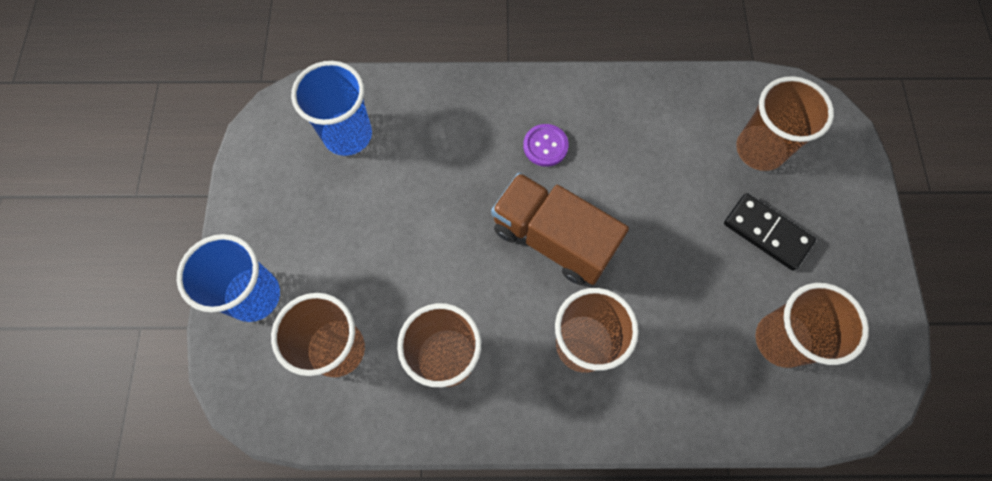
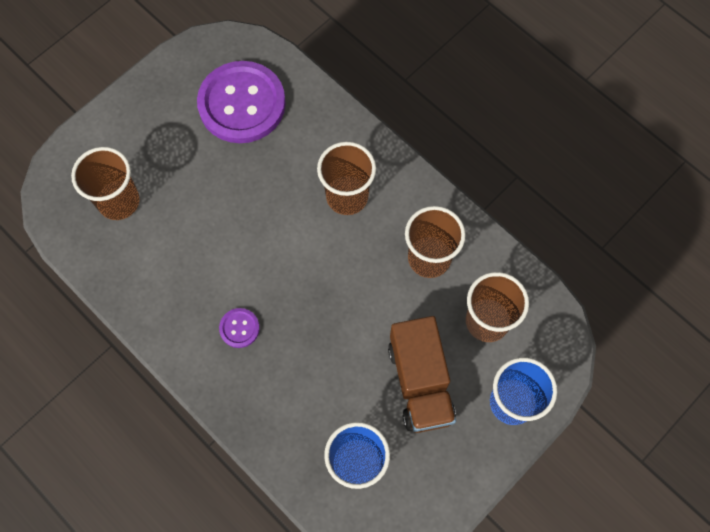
camera: 135 degrees left, 0 degrees up
(553, 239) = (300, 267): brown truck -> brown truck (420, 382)
(767, 233) = (178, 156): black domino -> none
(781, 340) = (242, 104): brown cup -> purple button

